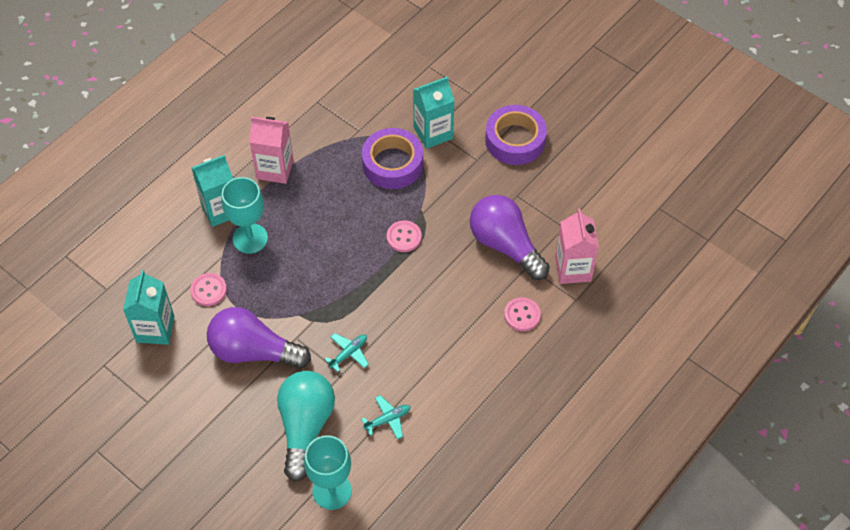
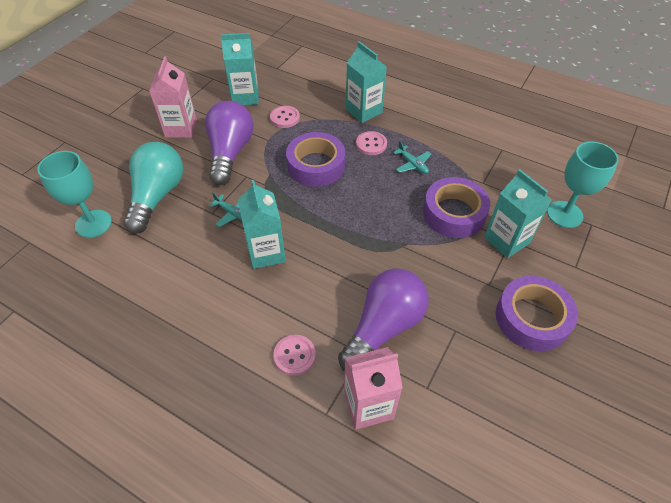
camera: 80 degrees right, 5 degrees down
(250, 238) = (340, 132): turquoise goblet -> turquoise goblet (564, 214)
(275, 169) = (416, 135): pink carton -> pink carton (181, 128)
(297, 269) = (316, 165): none -> purple tape
(305, 427) = (157, 196): turquoise light bulb -> turquoise light bulb turned 75 degrees counterclockwise
(388, 419) = (163, 253): turquoise plane -> turquoise plane (412, 164)
(404, 237) = (369, 235): pink button -> pink button (371, 144)
(407, 327) = (266, 252): none -> turquoise carton

